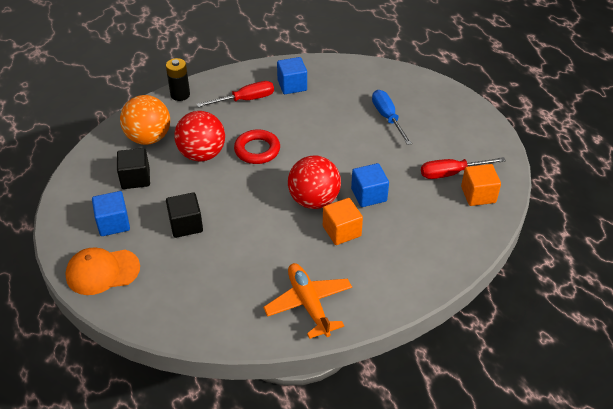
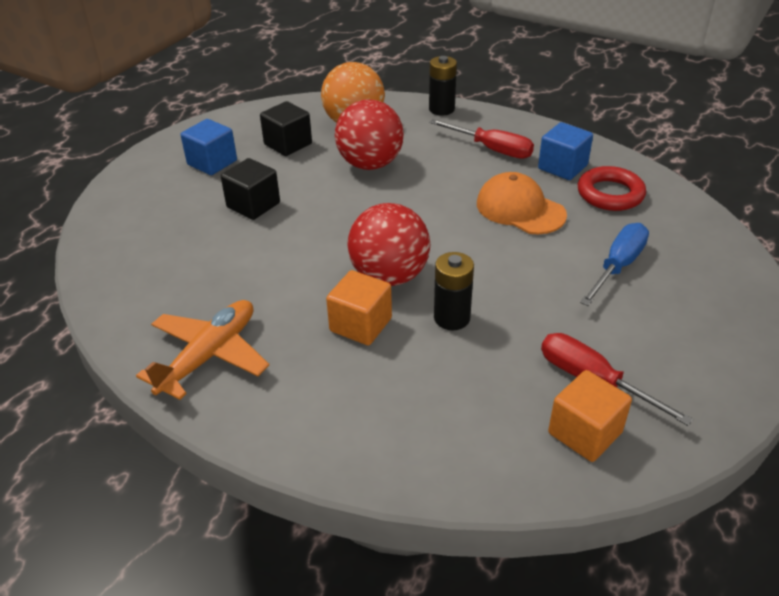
camera: 55 degrees right, 5 degrees down
(102, 271) = (141, 188): orange cap -> orange cap (520, 209)
(257, 150) = (422, 195): red ring -> red ring (610, 194)
(369, 195) = (452, 318): blue cube -> black battery

